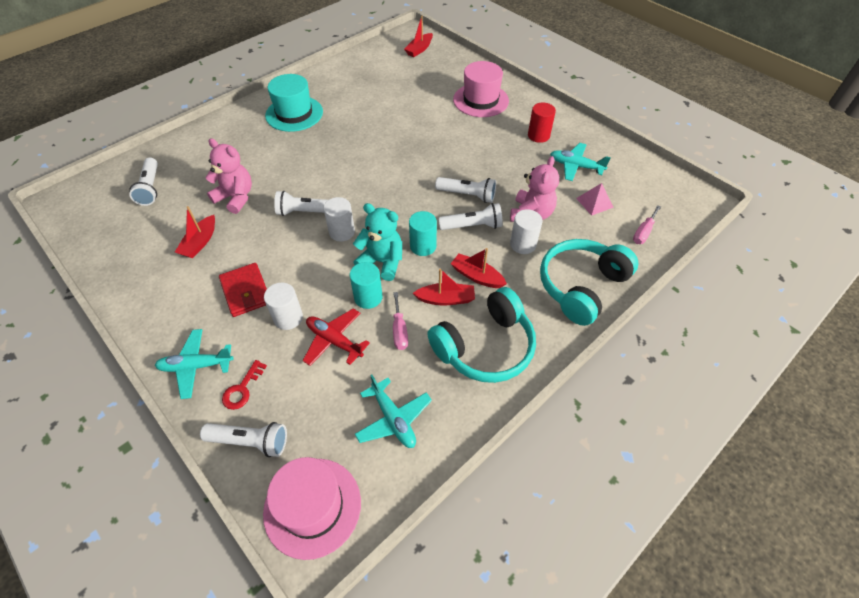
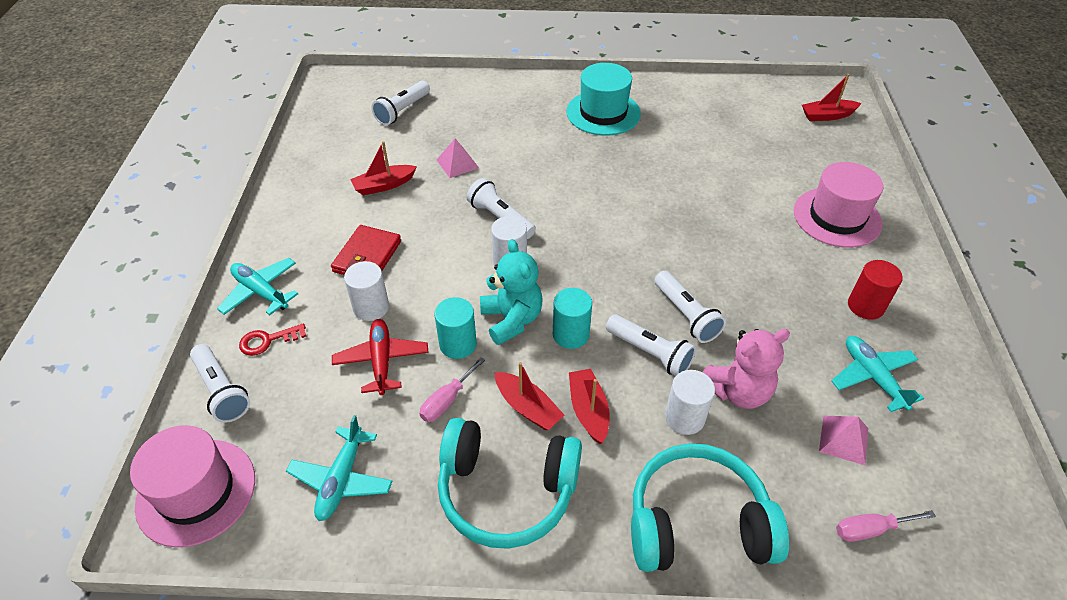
camera: 45 degrees right, 5 degrees down
(236, 198) = (457, 163): pink teddy bear -> pink pyramid

